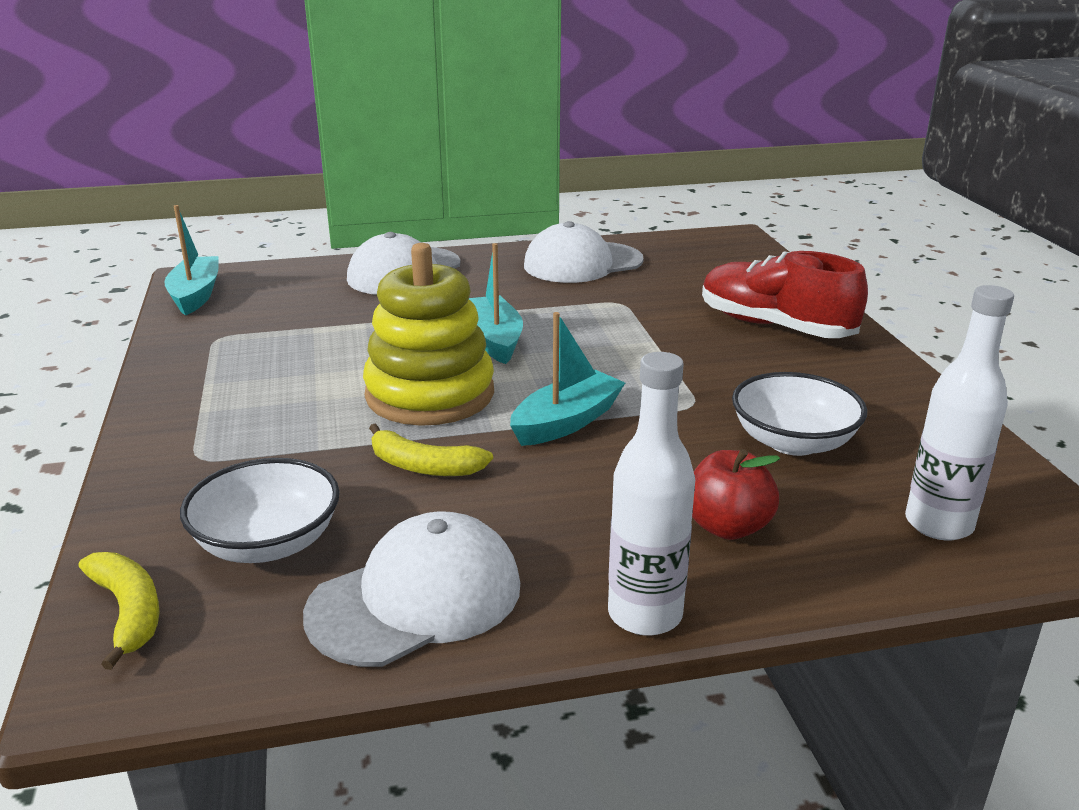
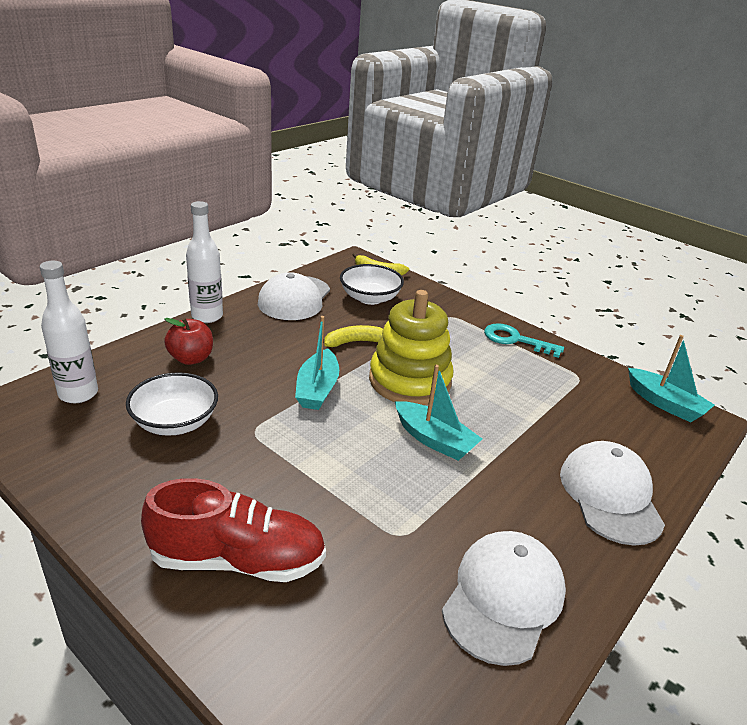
camera: 140 degrees right, 5 degrees up
(190, 393) = (515, 340): none -> turquoise key

